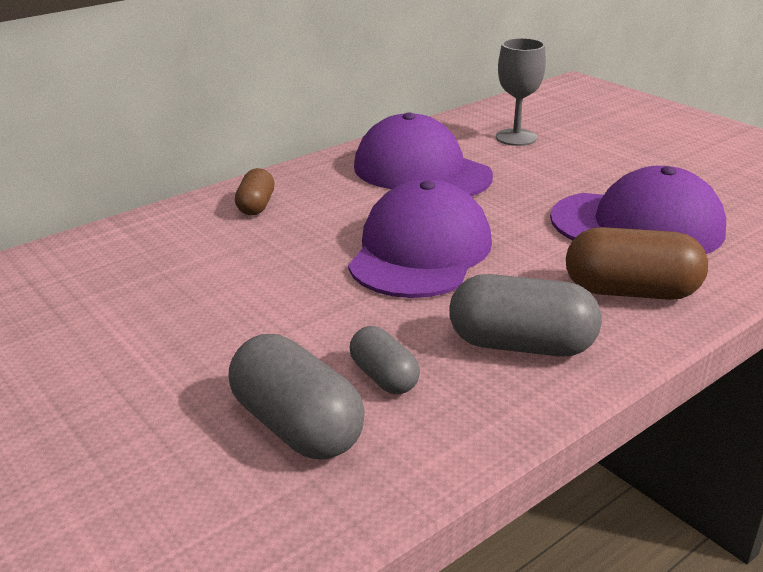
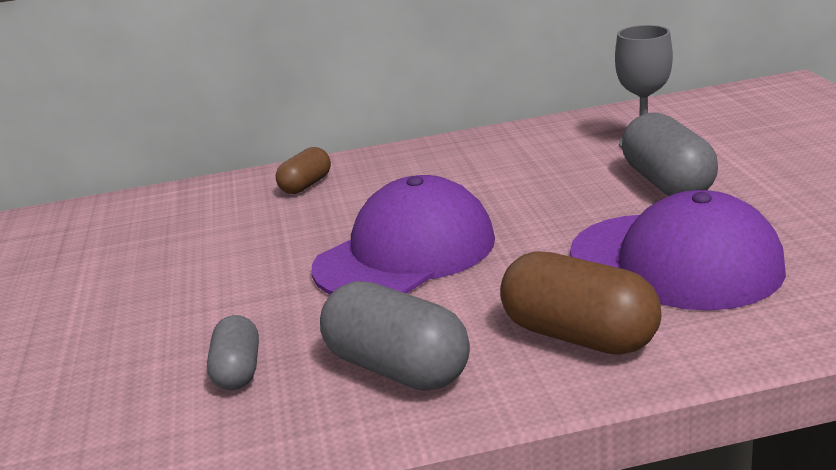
camera: 30 degrees right, 5 degrees down
(297, 426) = (121, 398): grey capsule -> grey capsule (667, 183)
(421, 171) = (498, 169): purple cap -> none

